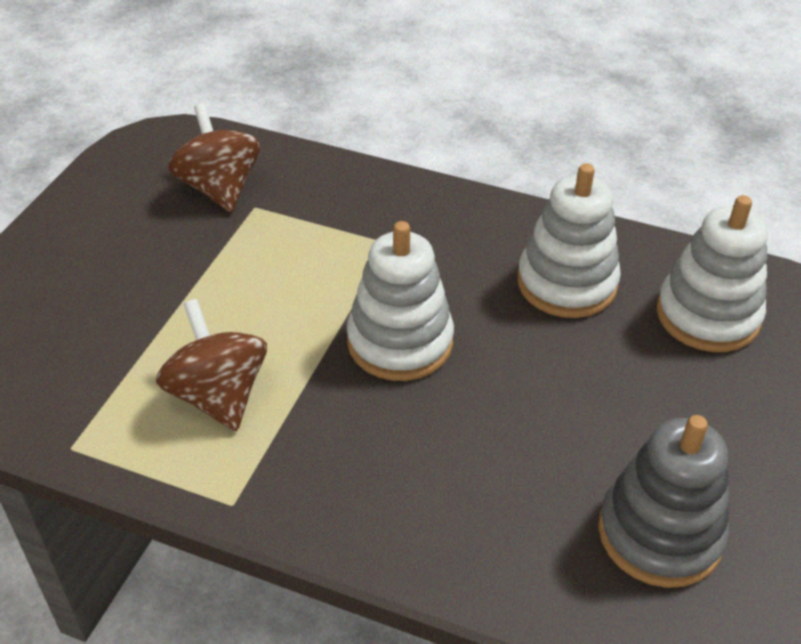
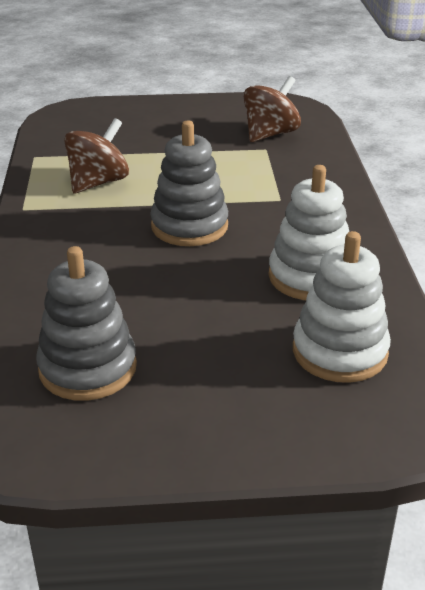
camera: 65 degrees right, 10 degrees down
(400, 342) = (189, 226): white stacking toy -> grey stacking toy

